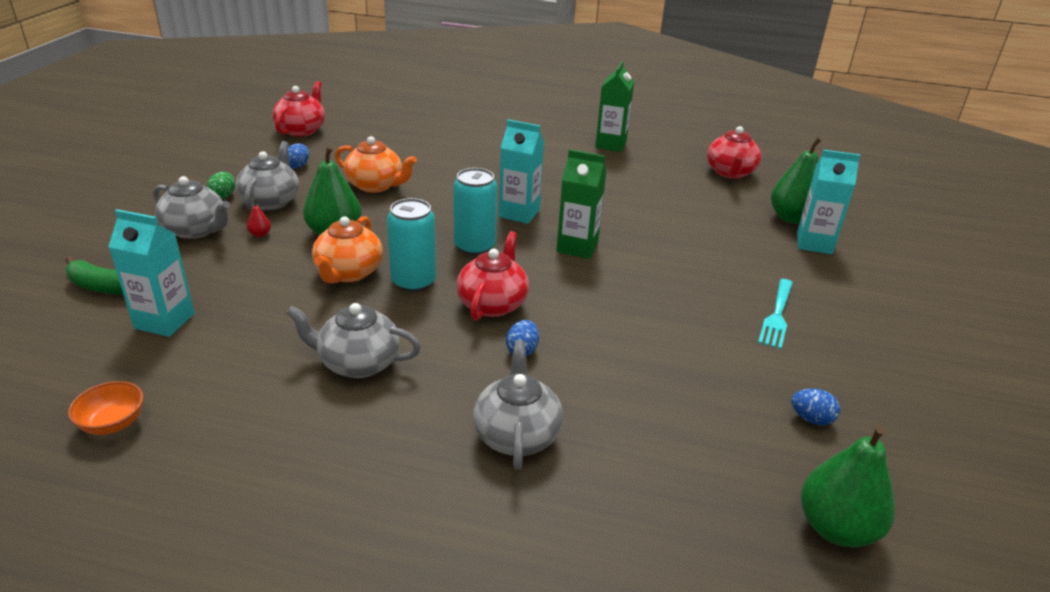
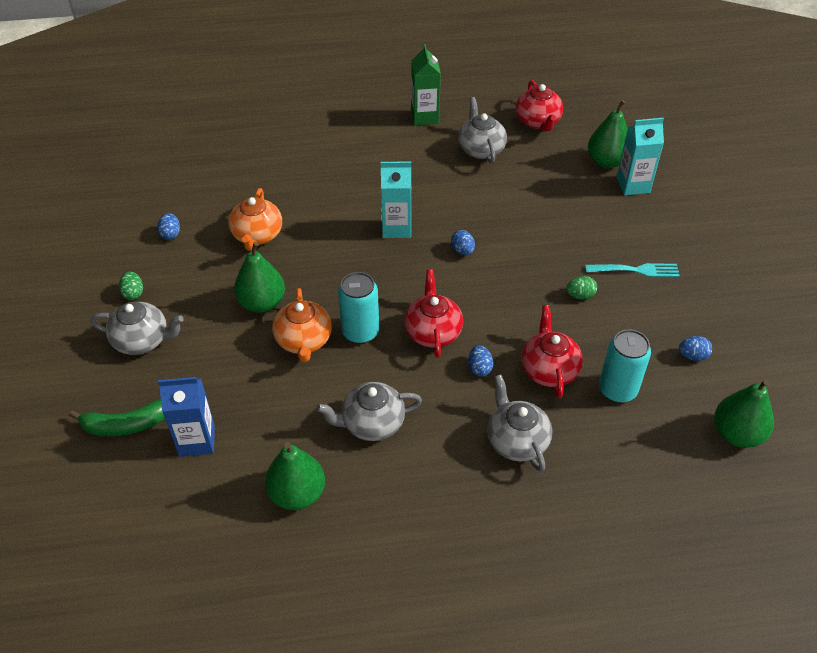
camera: 20 degrees left, 15 degrees up
(113, 423) = (237, 540): orange bowl -> none
(164, 321) = (197, 441): turquoise carton -> blue carton
(218, 401) = (297, 494): none -> green pear
(260, 234) = (201, 326): red pear -> none
(271, 201) = (180, 285): grey teapot -> grey teapot (481, 149)
(301, 130) = (138, 186): red teapot -> red teapot (549, 369)
(375, 185) = (257, 235): orange teapot -> orange teapot turned 90 degrees clockwise
(474, 246) = (383, 277): turquoise can -> turquoise can (617, 389)
(577, 247) = (462, 250): green carton -> blue egg
(691, 319) = (580, 295): none -> green egg
(777, 315) = (636, 270): turquoise fork -> turquoise fork turned 90 degrees counterclockwise

